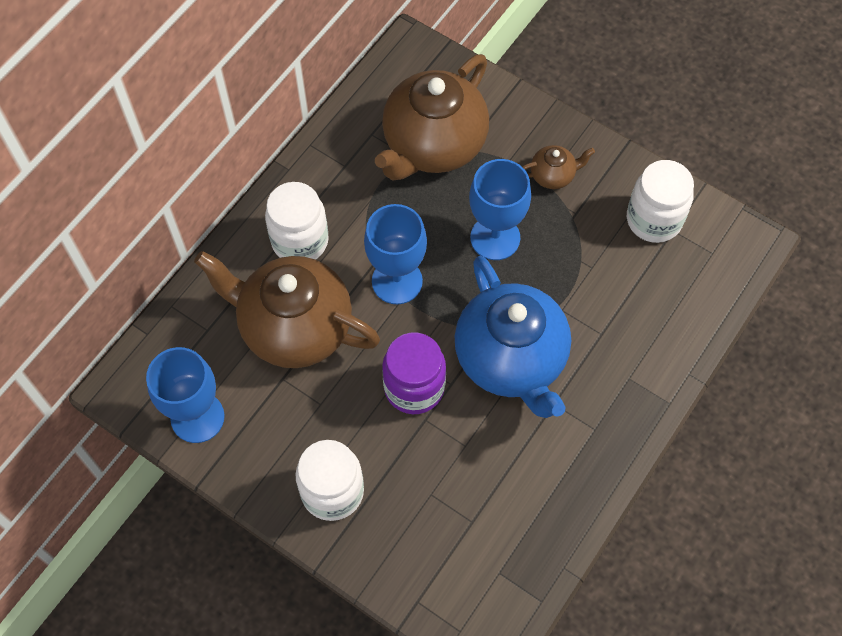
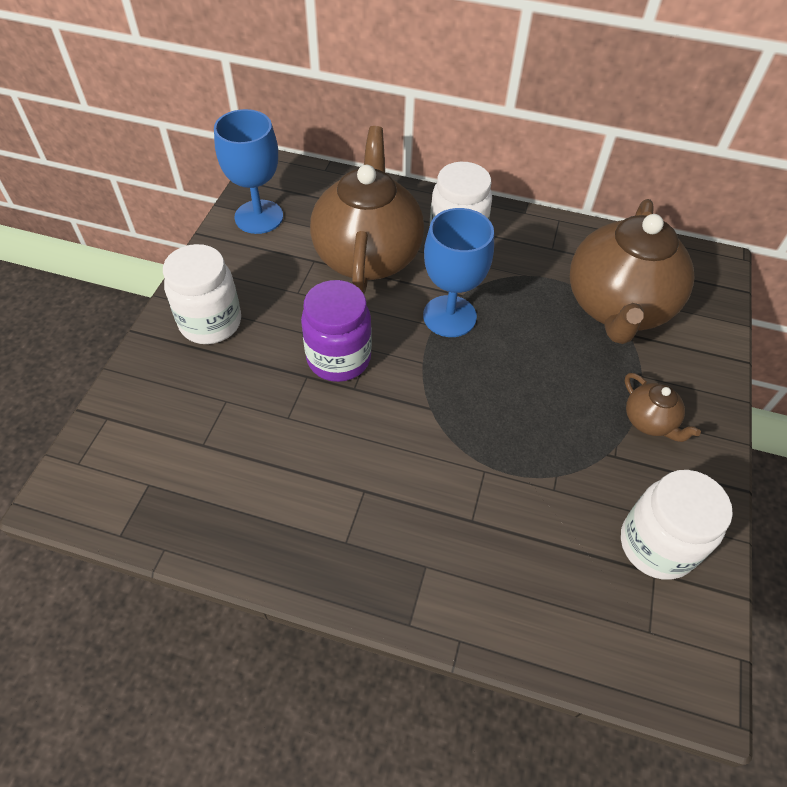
camera: 70 degrees right, 10 degrees down
(433, 145) = (617, 307): brown teapot -> brown teapot turned 90 degrees counterclockwise
(495, 238) = (541, 385): blue goblet -> none
(511, 359) = (402, 435): blue teapot -> none

